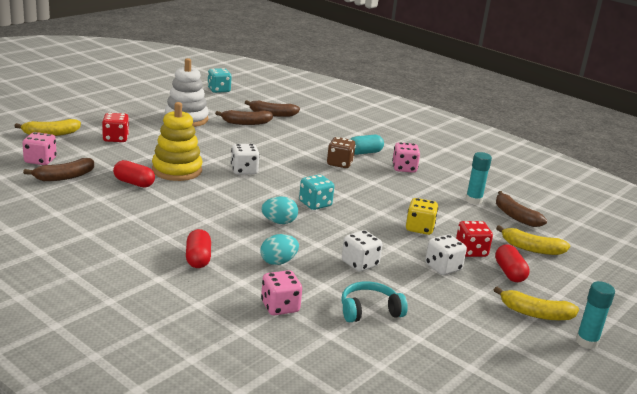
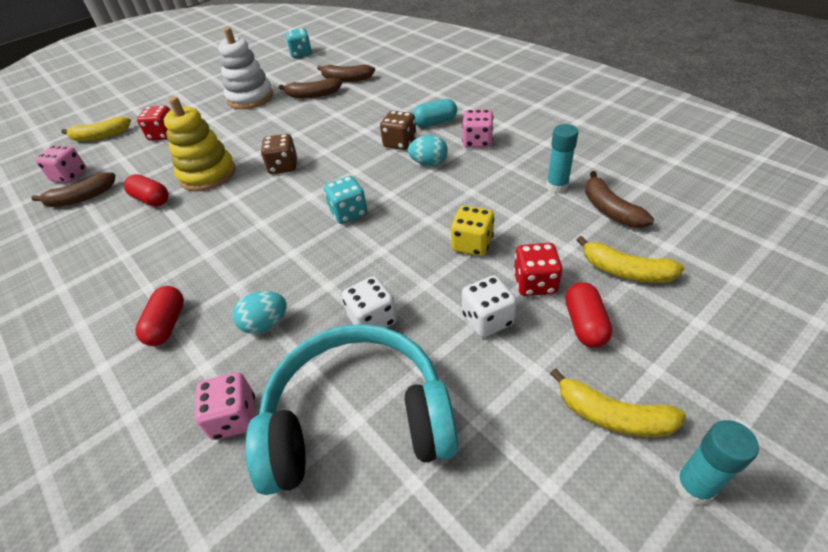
camera: 15 degrees right, 20 degrees up
(244, 170) = (283, 166): white dice -> brown dice
(279, 222) = (293, 249): turquoise egg -> turquoise egg (429, 163)
(369, 311) = (357, 420): turquoise headphones -> turquoise headphones, size x2.05

